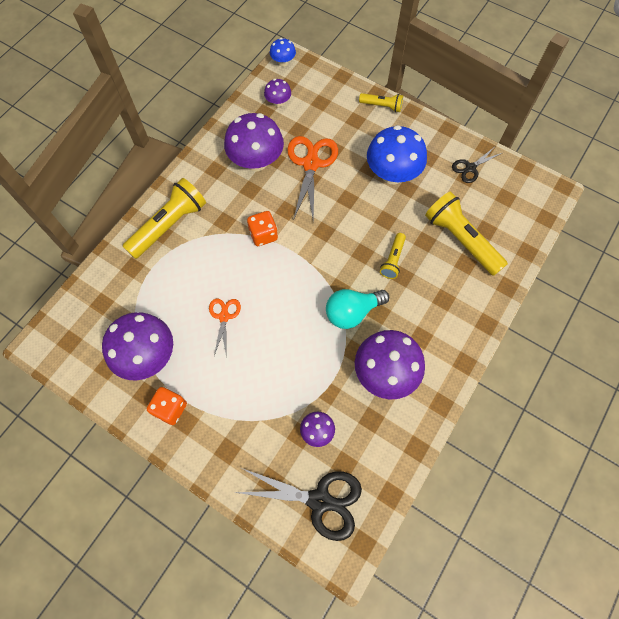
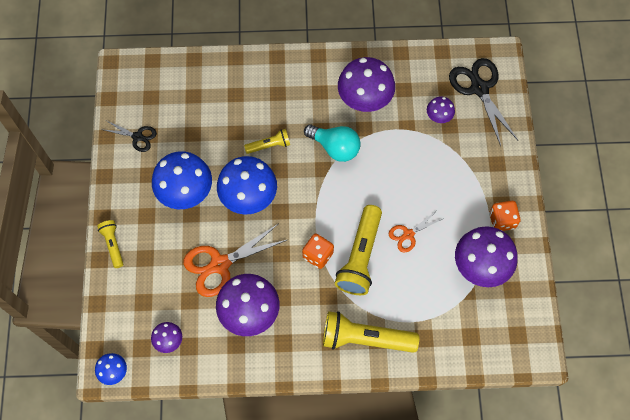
camera: 125 degrees left, 0 degrees up
(354, 216) = (249, 197): none -> blue mushroom
(461, 240) = (215, 108): yellow flashlight -> yellow flashlight (360, 257)

